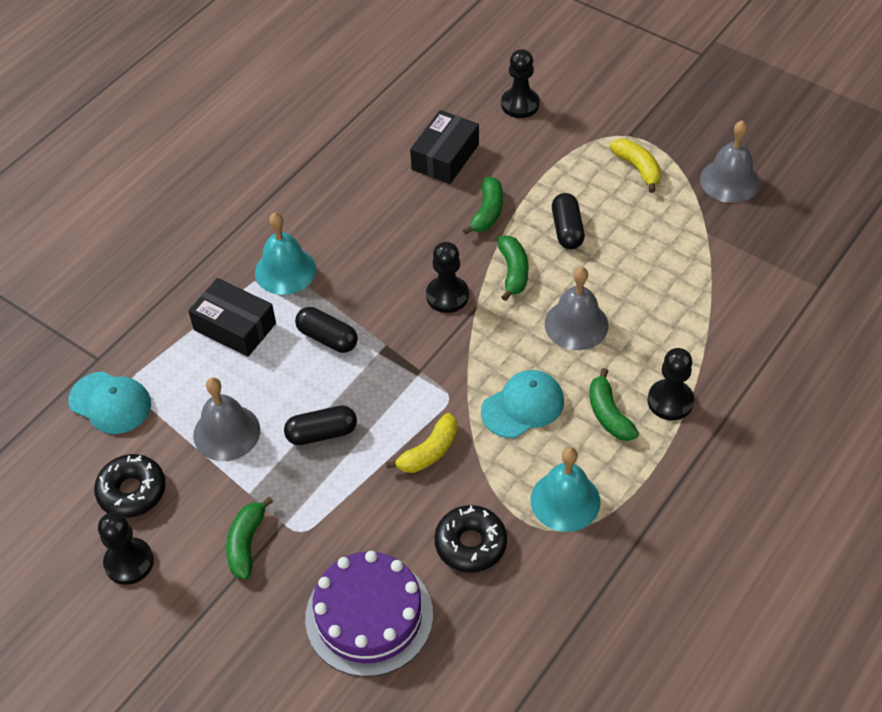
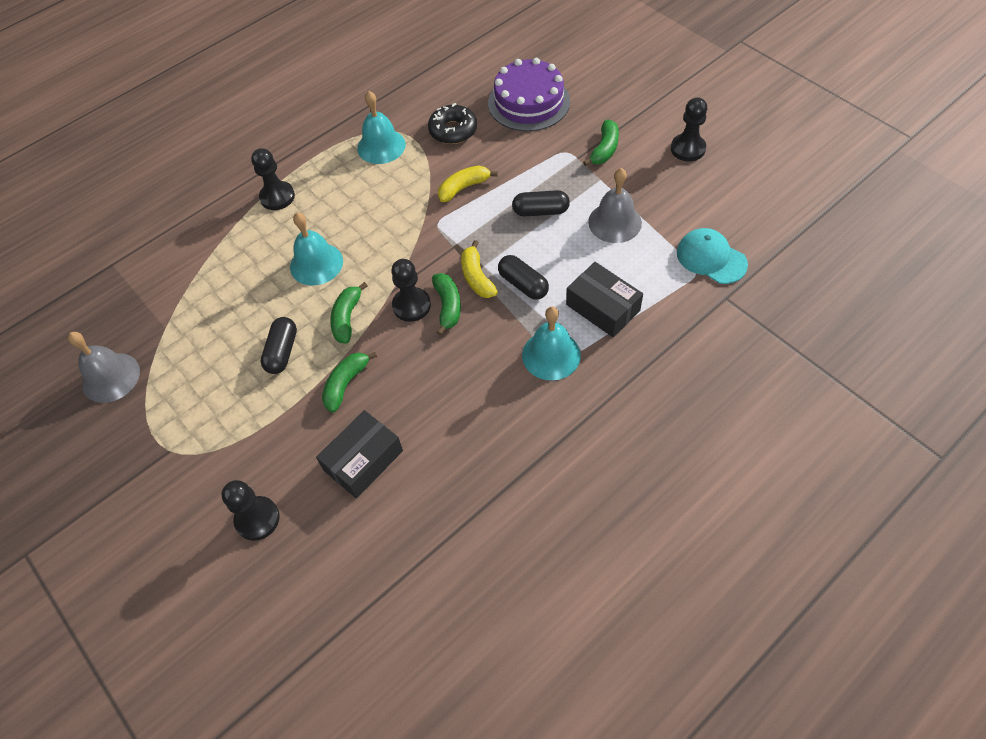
camera: 165 degrees left, 5 degrees up
(132, 491) = (688, 192): black donut -> none
(523, 406) = (384, 209): turquoise cap -> none
(576, 324) = (316, 264): grey bell -> turquoise bell
(609, 414) = (325, 194): green banana -> green banana (448, 306)
(638, 168) = (183, 408): yellow banana -> yellow banana (477, 277)

